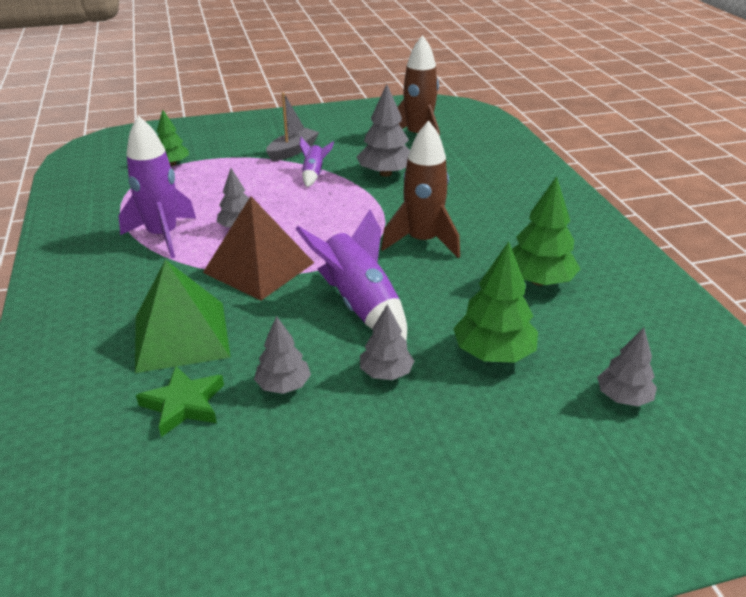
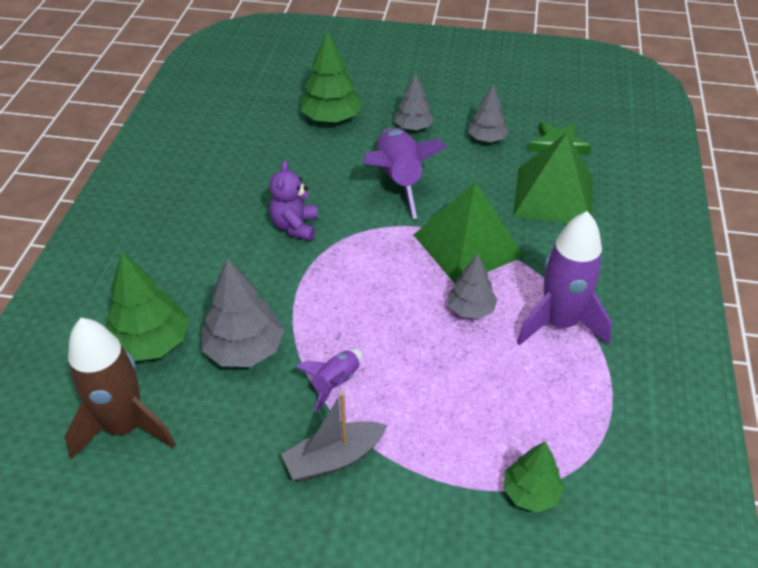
camera: 155 degrees left, 10 degrees up
(259, 267) = (468, 245): brown pyramid -> green pyramid
(422, 241) = (295, 227): brown rocket -> purple teddy bear
(538, 280) = (239, 158): green tree -> green tree (151, 344)
(623, 397) = (281, 76): grey tree -> none

